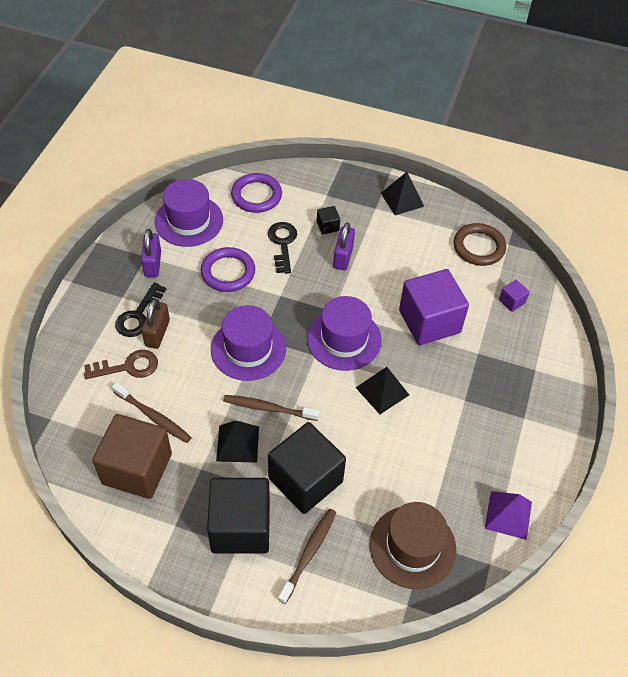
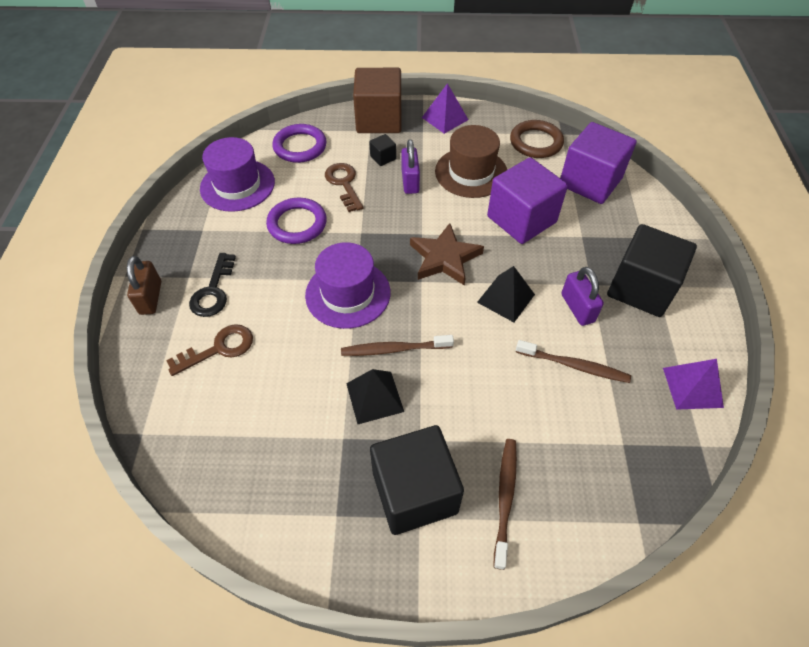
camera: 15 degrees left, 0 degrees up
(137, 469) = (267, 461): brown cube -> brown cube (379, 120)
(153, 264) = (212, 235): purple padlock -> purple padlock (577, 308)
(153, 416) = (266, 395): brown toothbrush -> brown toothbrush (573, 365)
(157, 333) = (241, 304): brown padlock -> brown padlock (150, 298)
(282, 244) = (344, 184): black key -> brown key
(305, 480) = (466, 415): black cube -> black cube (641, 288)
(344, 339) = (444, 258): purple hat -> brown star
(402, 199) = (445, 118): black pyramid -> purple pyramid
(412, 547) = (613, 453): brown hat -> brown hat (471, 172)
(511, 301) = (590, 182): purple cube -> purple cube, size x2.41

